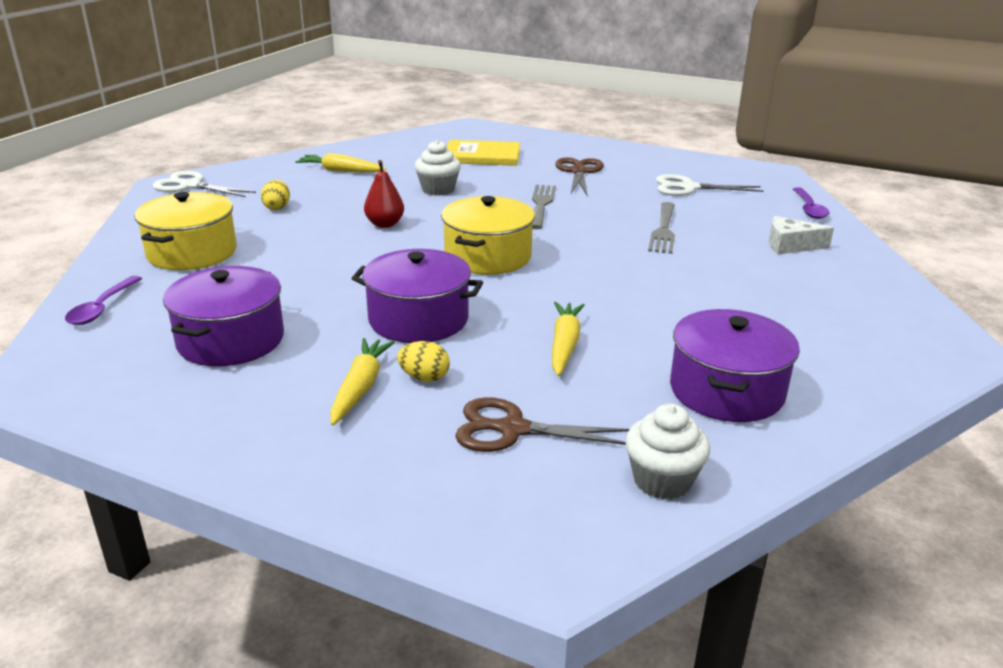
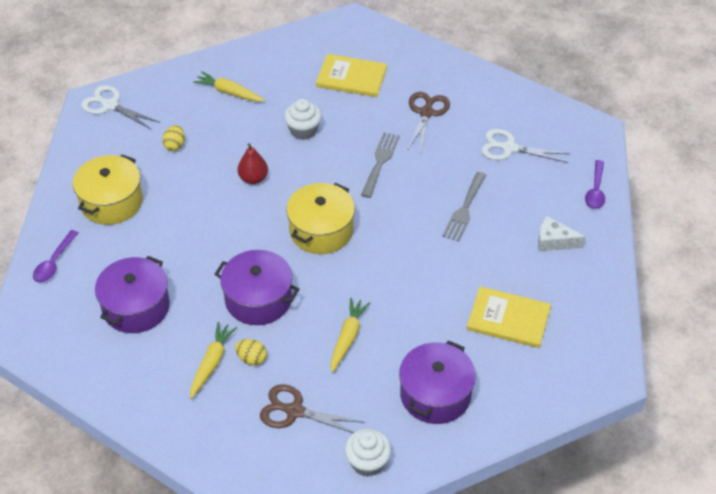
camera: 10 degrees right, 20 degrees up
(781, 310) = (508, 319): none -> yellow book

